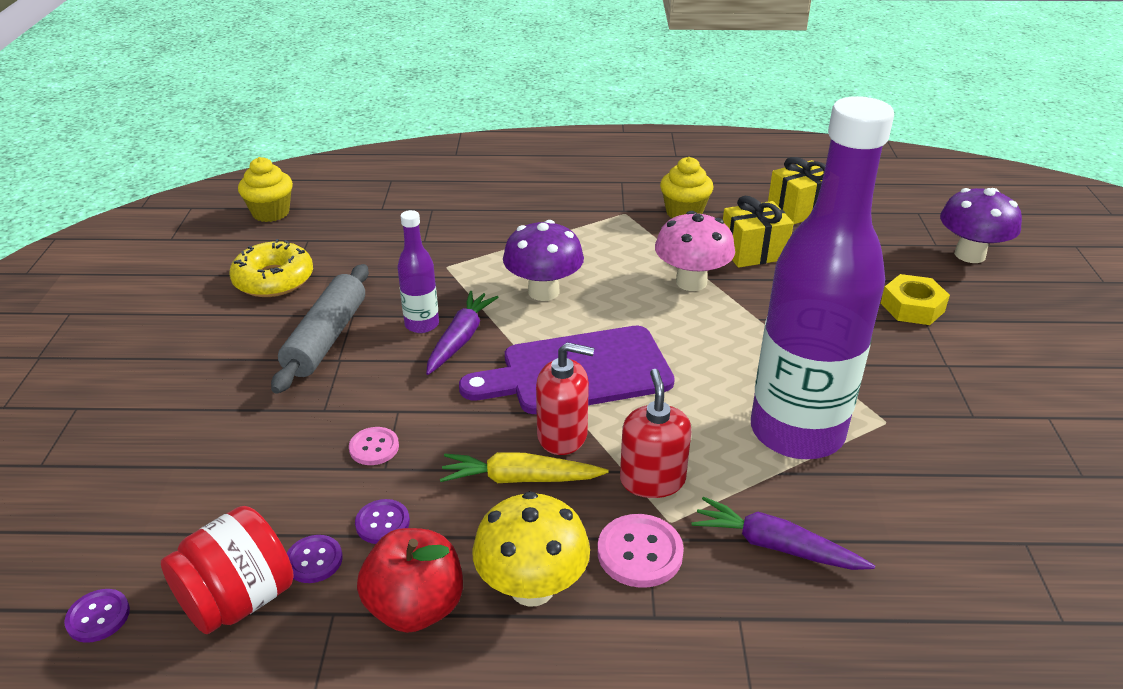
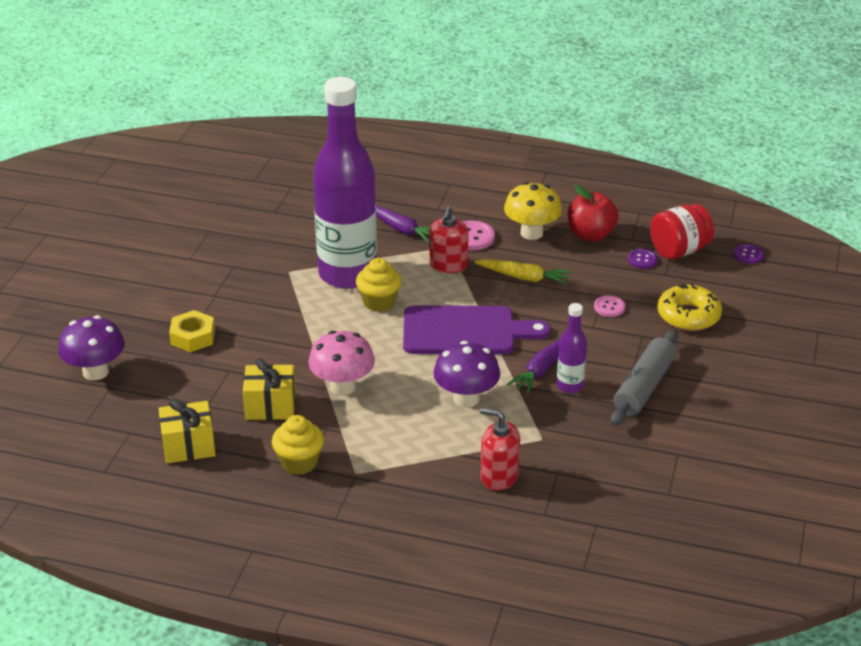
camera: 165 degrees left, 0 degrees up
(271, 213) = (711, 539): yellow cupcake -> yellow cupcake (379, 302)
(274, 280) = (694, 451): yellow donut -> yellow donut (688, 316)
(382, 523) = (605, 270): purple button -> none
(562, 435) = (491, 295): red soap dispenser -> red soap dispenser (499, 476)

